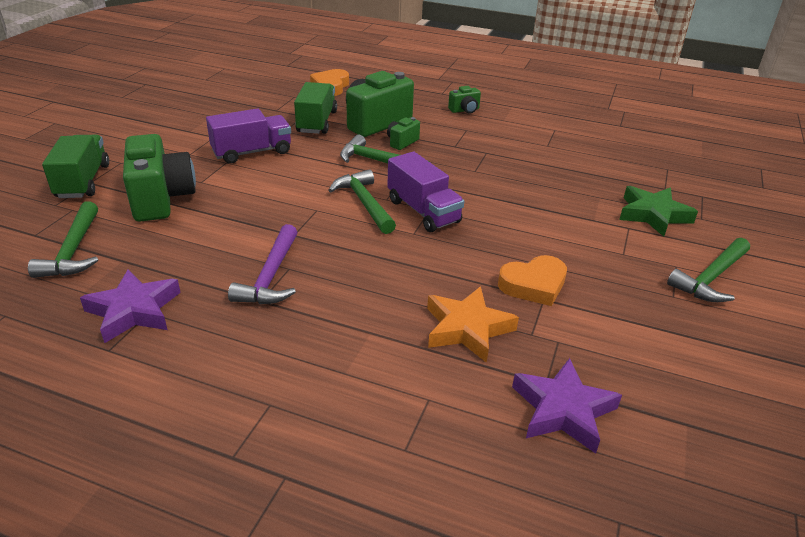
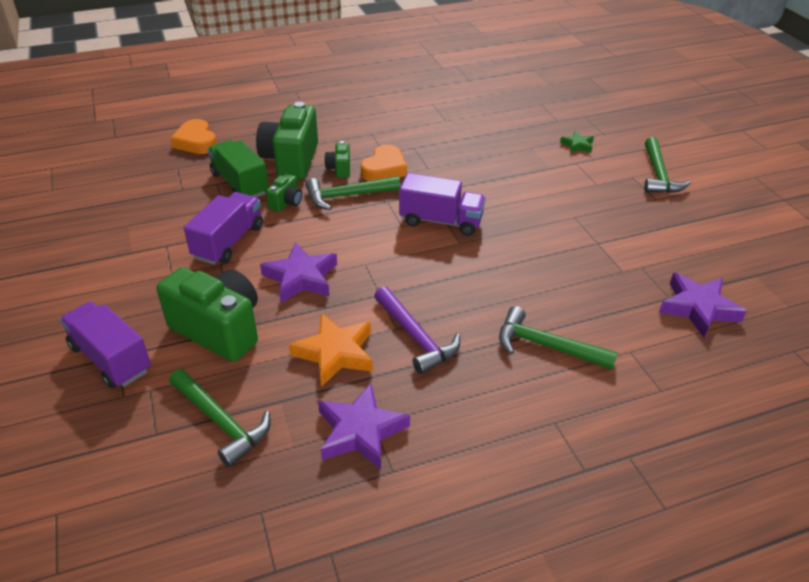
camera: 40 degrees left, 5 degrees up
(83, 181) = (111, 358): green truck -> purple truck
(260, 196) = (301, 277): none -> purple star
(364, 203) = (391, 238): green hammer -> green hammer (546, 346)
(464, 110) = (344, 115): green camera -> green camera (286, 202)
(467, 328) = (587, 291): orange star -> orange star (335, 353)
(533, 285) = (581, 237): orange heart -> orange heart (384, 169)
(653, 215) = (577, 145): green star -> green star, size x0.55

